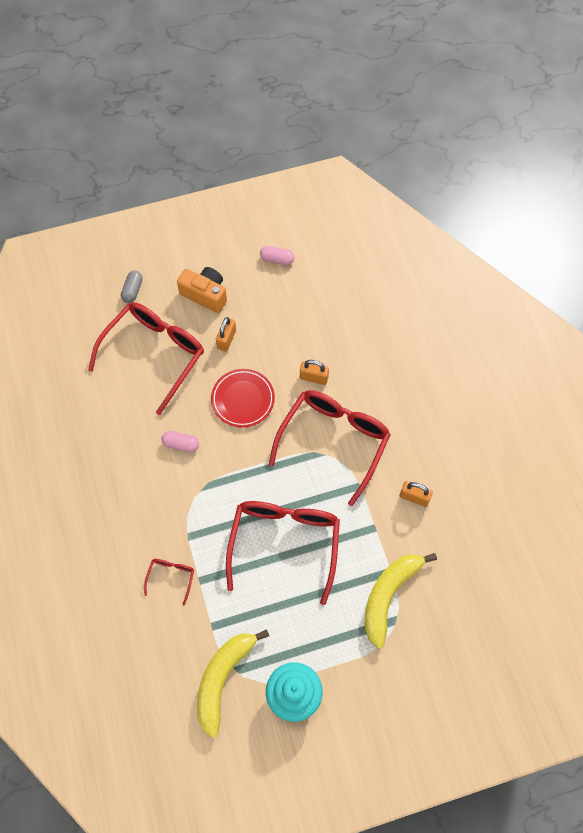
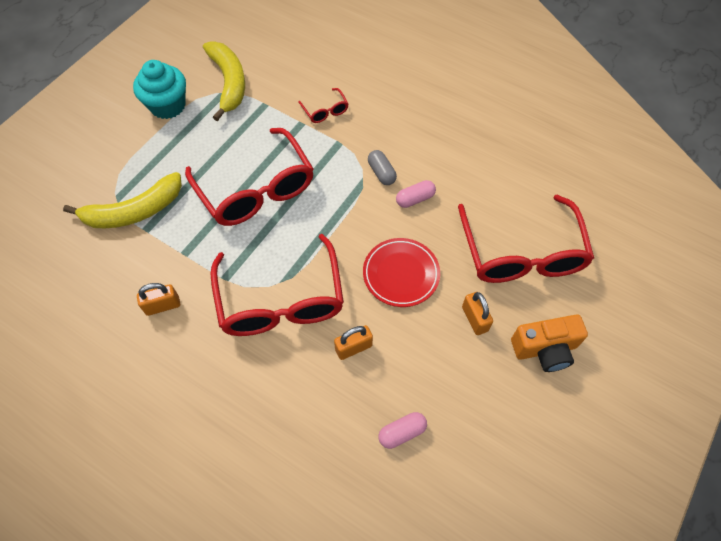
camera: 140 degrees right, 5 degrees down
(132, 290) = (613, 296): grey capsule -> grey capsule (381, 173)
(277, 259) = (519, 457): pink capsule -> pink capsule (402, 432)
(388, 596) = (134, 211): yellow banana -> yellow banana turned 75 degrees clockwise

